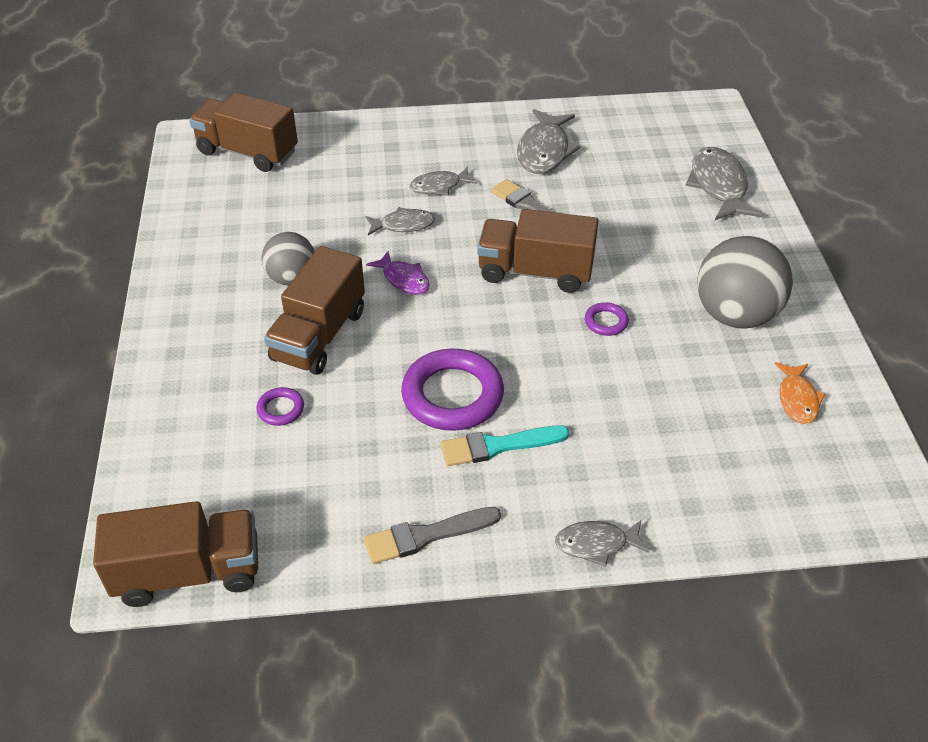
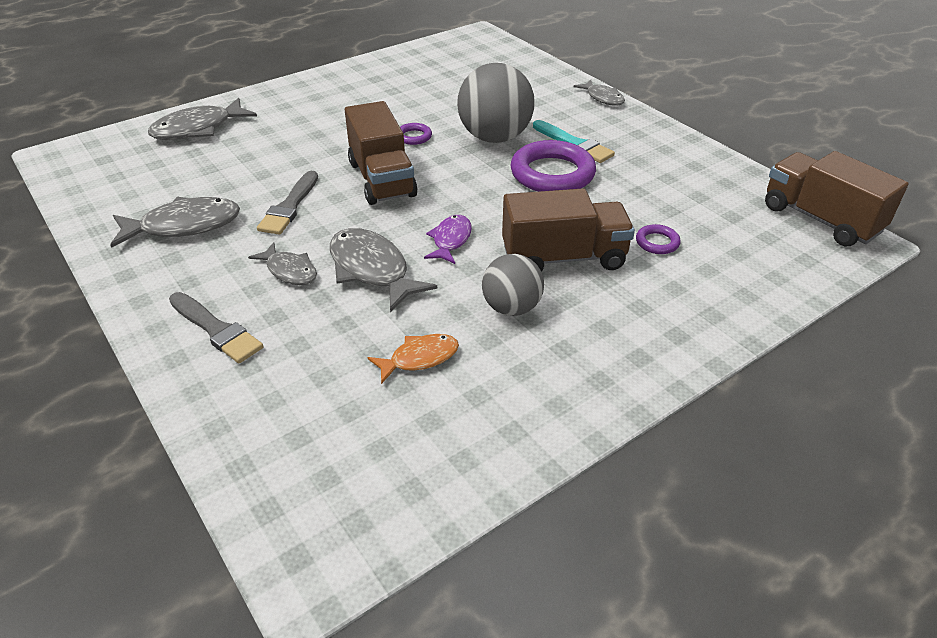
camera: 120 degrees left, 5 degrees down
(247, 152) = (313, 469): brown truck -> none
(403, 225) = (372, 270): grey fish -> grey fish, size x1.66
(426, 535) = (670, 147): grey brush -> grey brush (216, 329)
(735, 315) = (362, 96): grey ball -> grey ball (494, 138)
(797, 399) = (424, 67): orange fish -> orange fish (419, 358)

